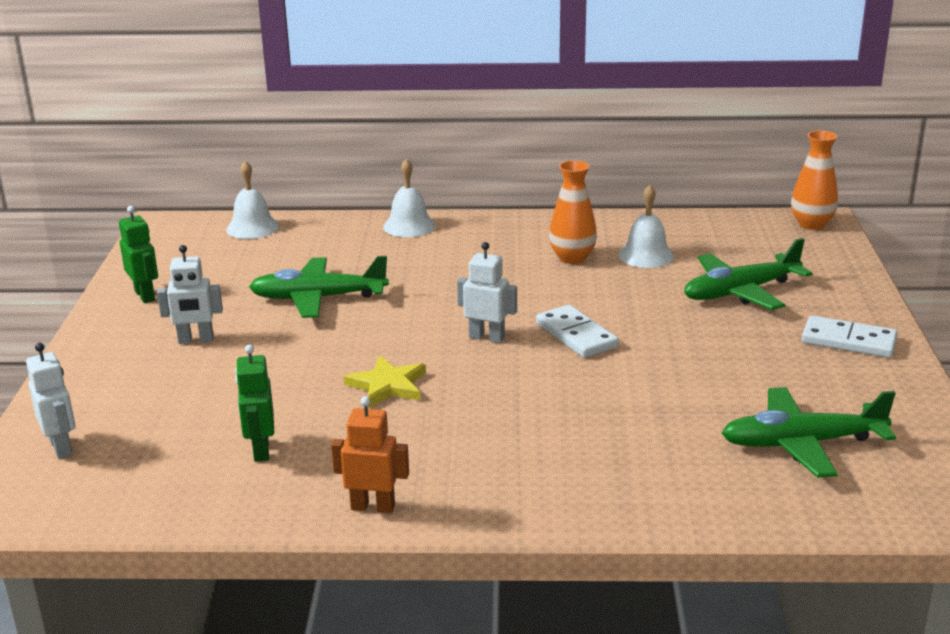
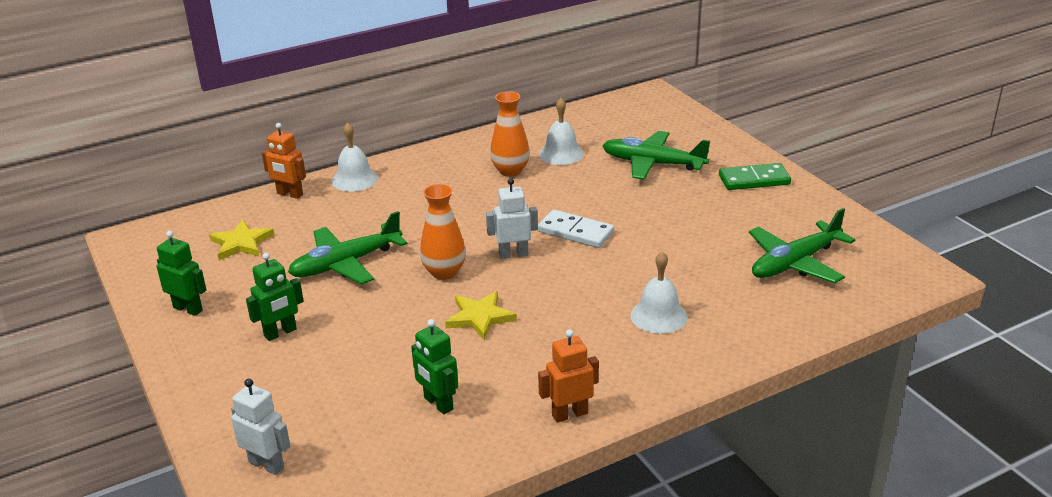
camera: 30 degrees left, 5 degrees up
(196, 340) = (280, 333): white robot -> green robot
(248, 254) = (241, 243): none -> yellow star
(252, 227) = (218, 218): white bell -> white bell (658, 316)
(336, 223) = (289, 194): none -> orange robot
(741, 292) = (653, 164): green plane -> green plane turned 75 degrees clockwise
(811, 224) = (649, 98): orange vase -> orange vase (444, 272)
(848, 341) = (754, 180): white domino -> green domino

